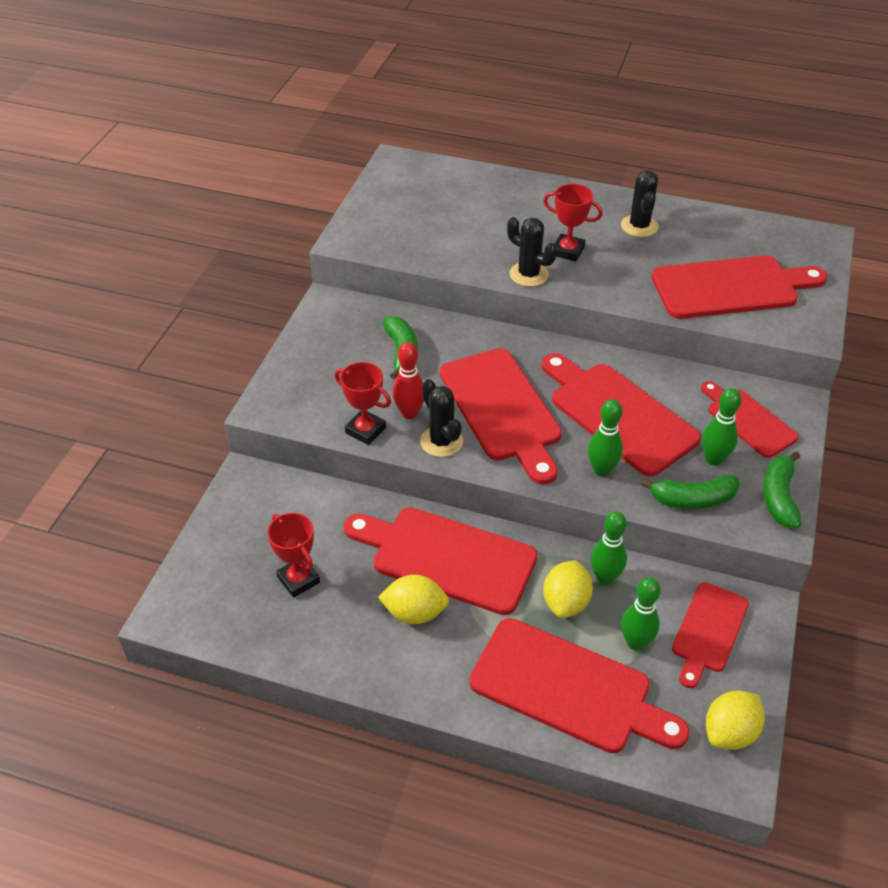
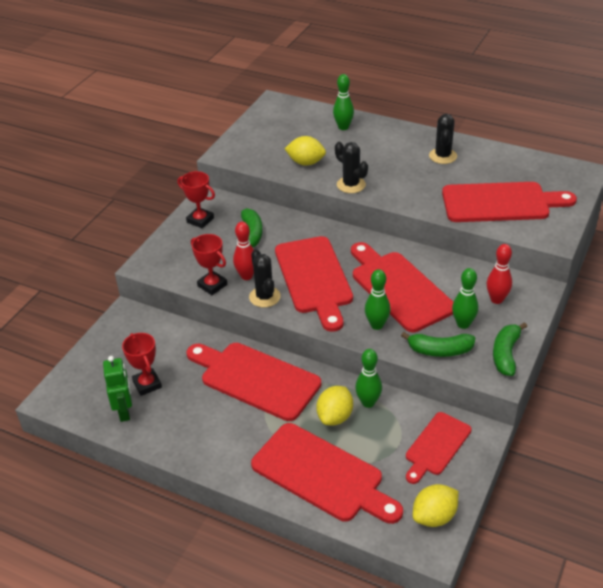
camera: 10 degrees right, 5 degrees down
(276, 623) = (124, 411): none -> green robot
(414, 613) = (223, 414): yellow lemon -> yellow lemon (306, 162)
(568, 251) = (384, 170): red trophy -> red trophy (200, 220)
(635, 642) = (379, 449): green bowling pin -> green bowling pin (343, 127)
(748, 420) = (496, 299): red cutting board -> red bowling pin

